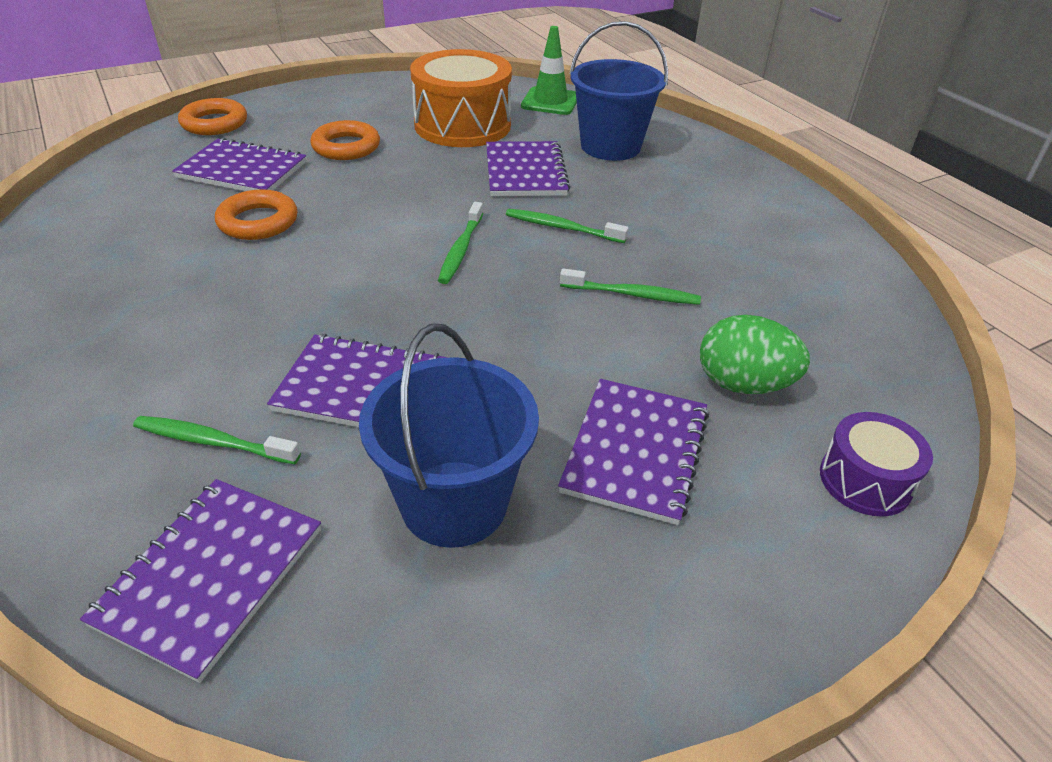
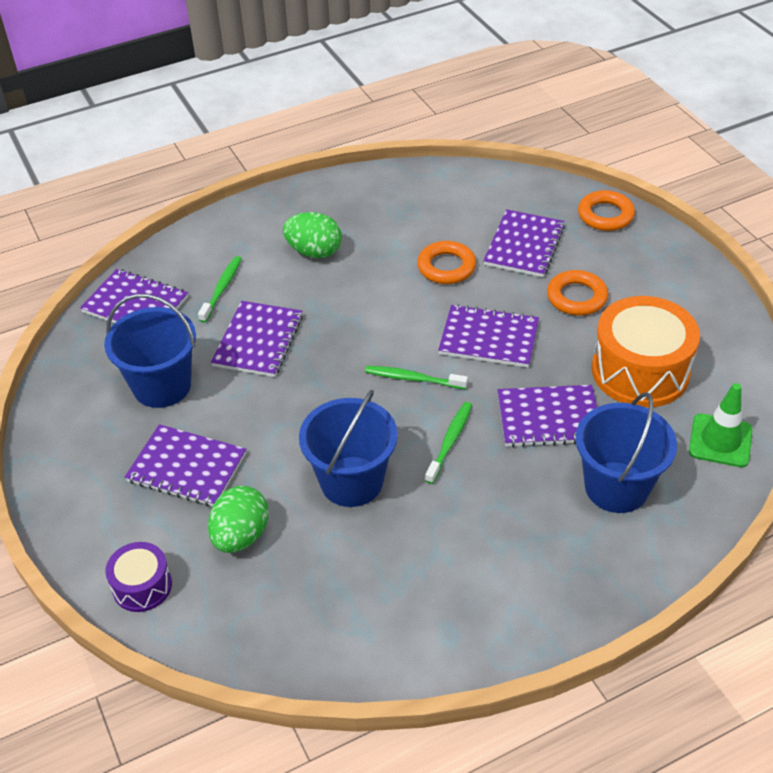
camera: 95 degrees right, 5 degrees up
(164, 335) = (314, 252): none -> green egg
(399, 199) = (488, 338): none -> purple notebook
(632, 295) = (351, 481): green toothbrush -> blue bucket

